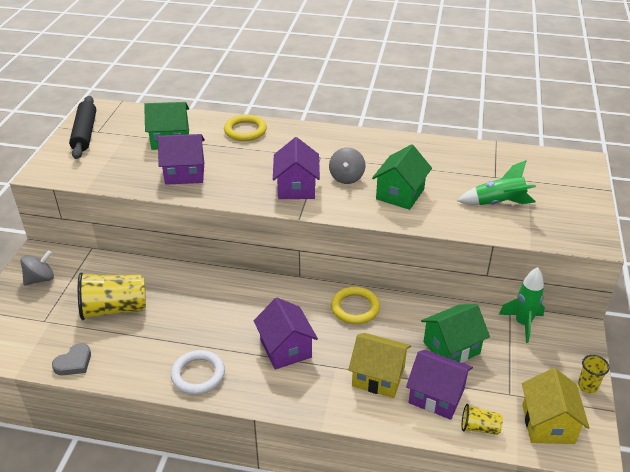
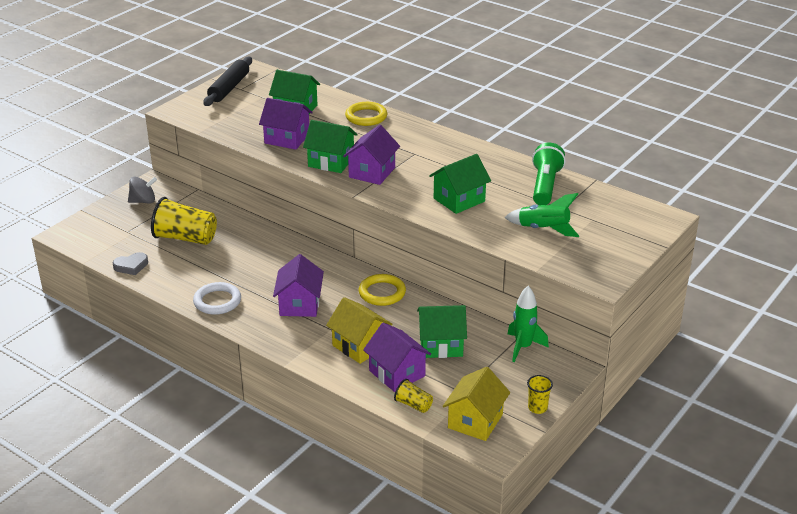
camera: 25 degrees right, 5 degrees down
(248, 187) = (331, 162): none -> green house
(346, 177) = (423, 175): grey spinning top -> none
(461, 158) = (545, 186): none -> green flashlight

